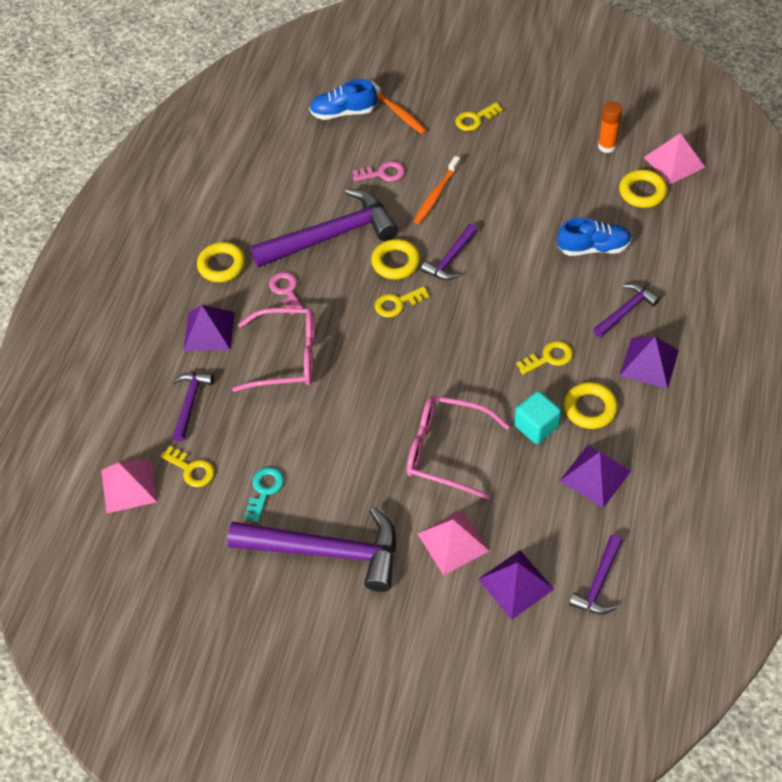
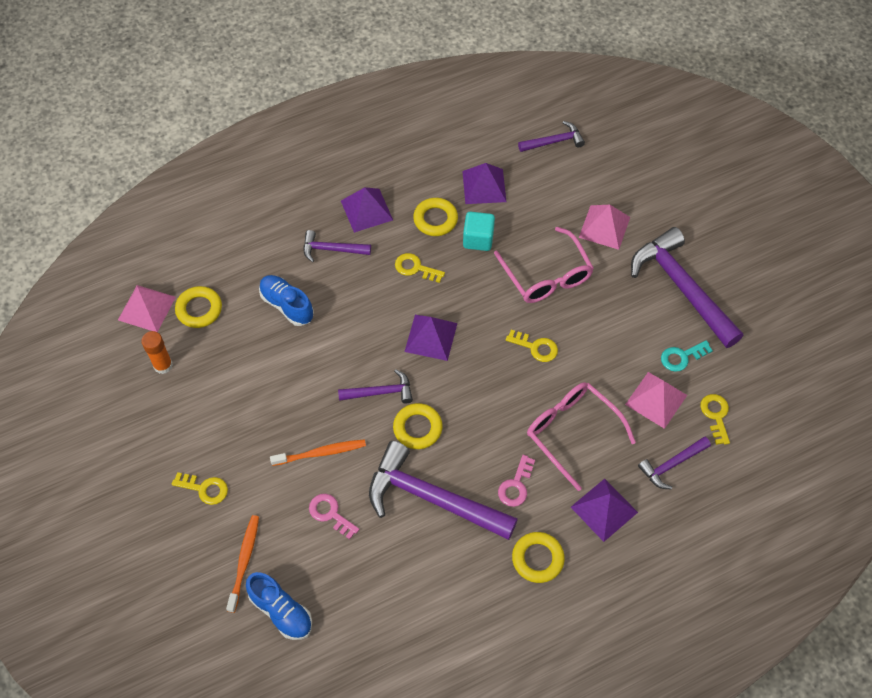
camera: 135 degrees left, 5 degrees up
(129, 486) = (768, 444): pink pyramid -> pink pyramid (656, 399)
(397, 303) = (456, 396): yellow key -> yellow key (536, 347)
(515, 584) = (597, 179): purple pyramid -> purple pyramid (431, 337)

